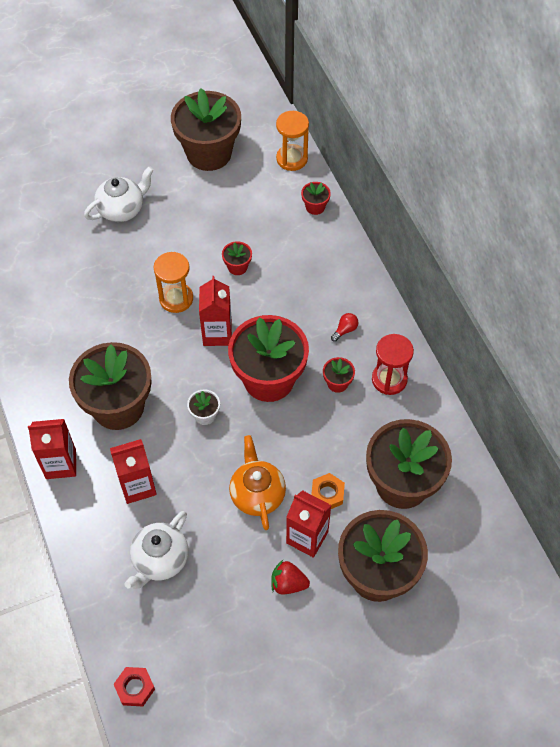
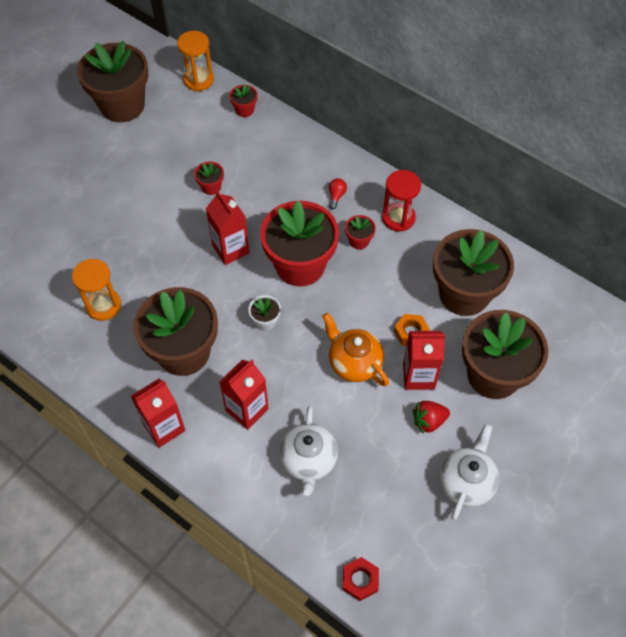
camera: 30 degrees left, 0 degrees up
(122, 209) = (74, 185): white teapot -> white teapot (466, 482)
(176, 299) = (174, 237): orange hourglass -> orange hourglass (103, 305)

